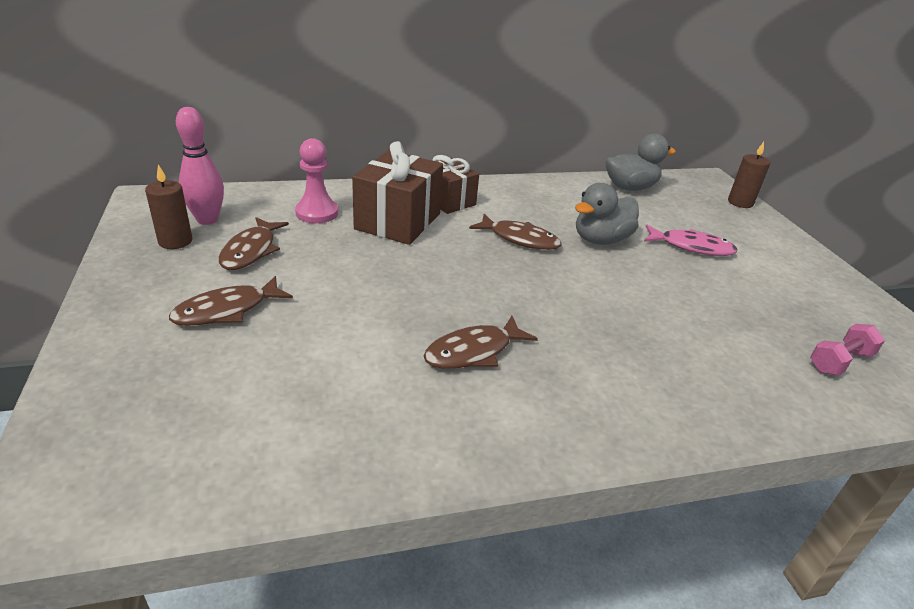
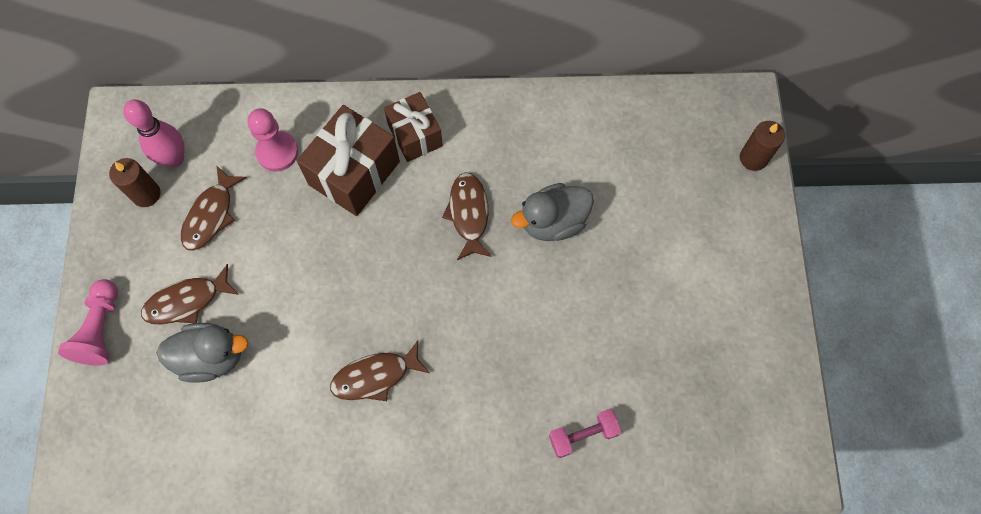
camera: 15 degrees right, 35 degrees up
(111, 340) = (101, 329): none -> pink pawn
(520, 239) = (468, 214): brown fish -> brown fish turned 135 degrees counterclockwise
(630, 187) = (633, 118): grey duck -> grey duck (211, 357)
(691, 247) = (646, 242): pink fish -> none
(840, 361) = (692, 428): pink dumbbell -> pink dumbbell (583, 435)

